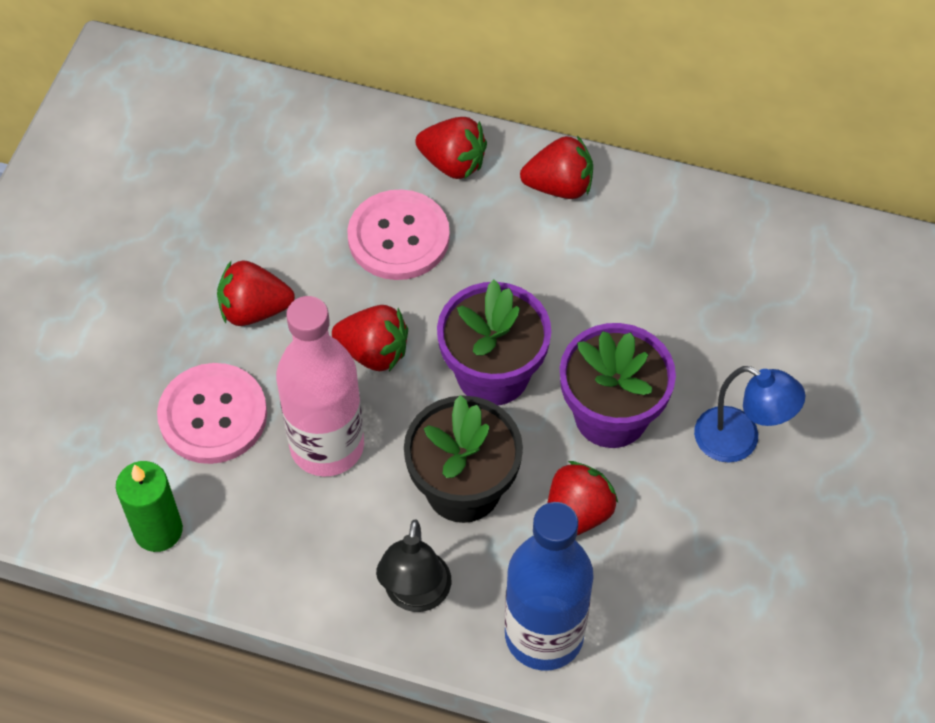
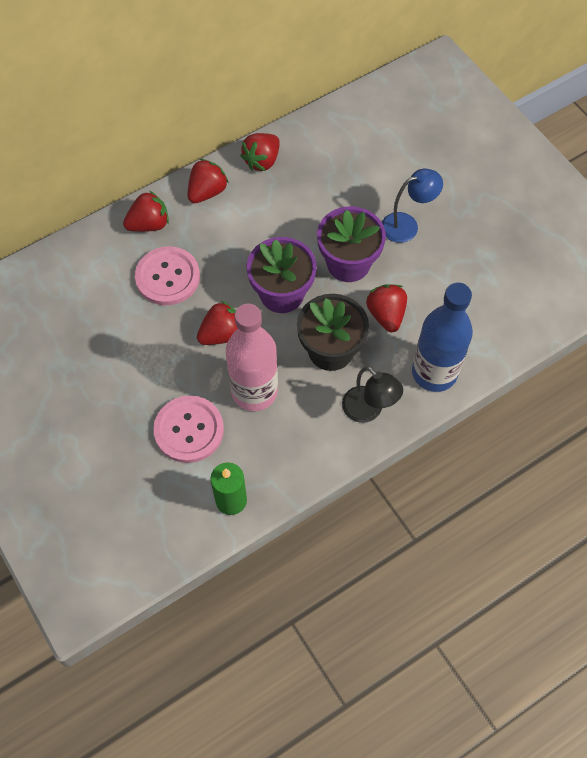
camera: 50 degrees left, 5 degrees up
(254, 310) = (146, 369): red strawberry -> red strawberry (262, 161)

